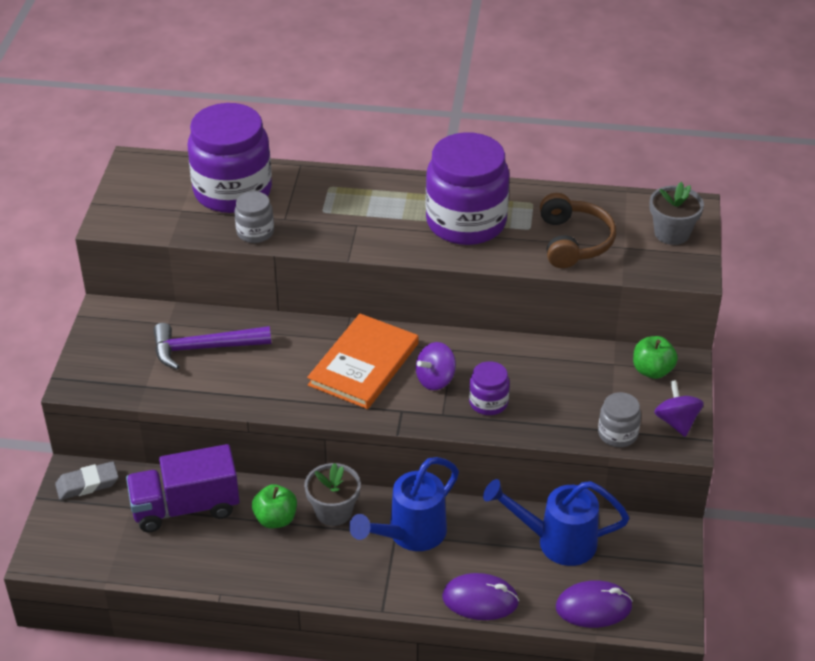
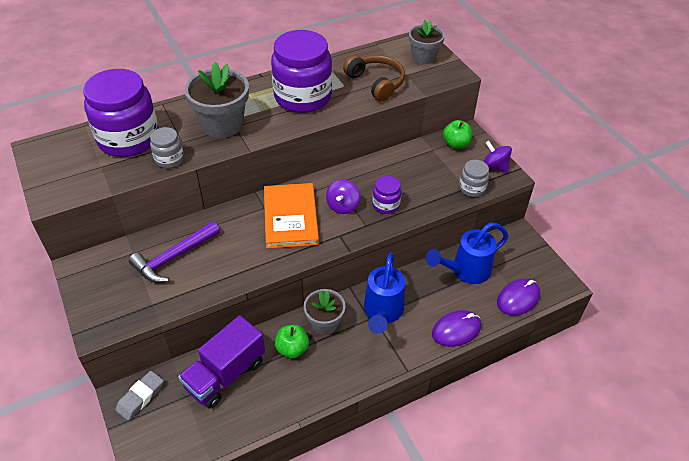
camera: 35 degrees left, 5 degrees up
(345, 217) = (222, 124): none -> grey flower pot

